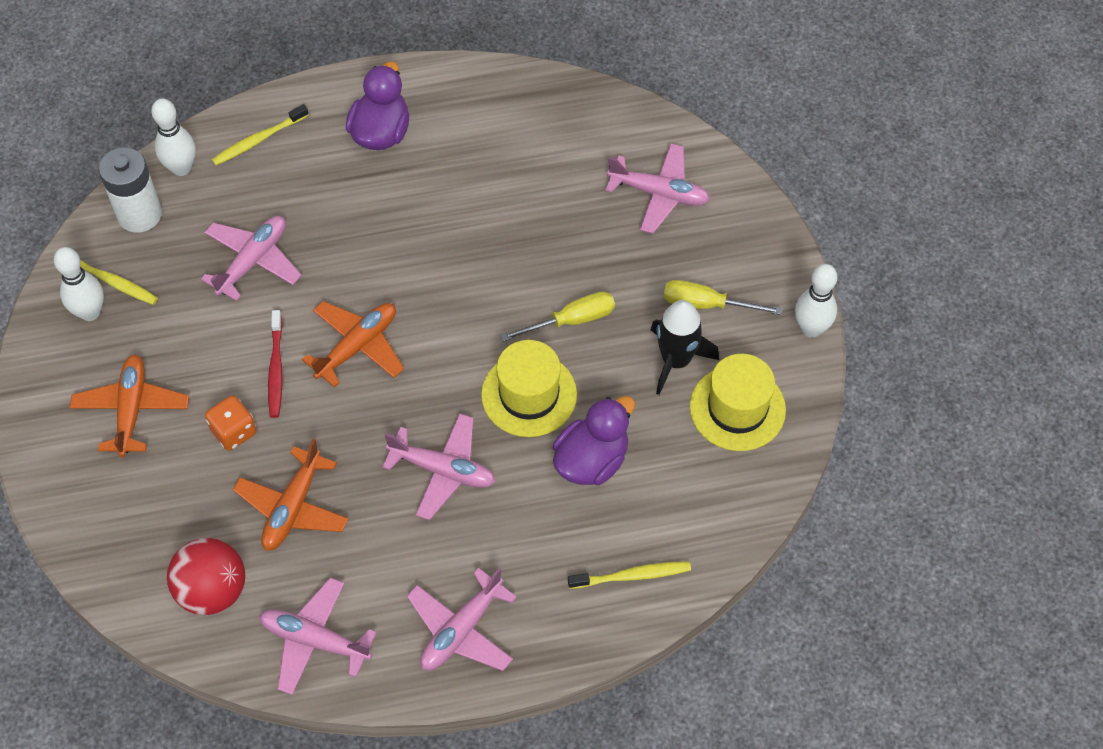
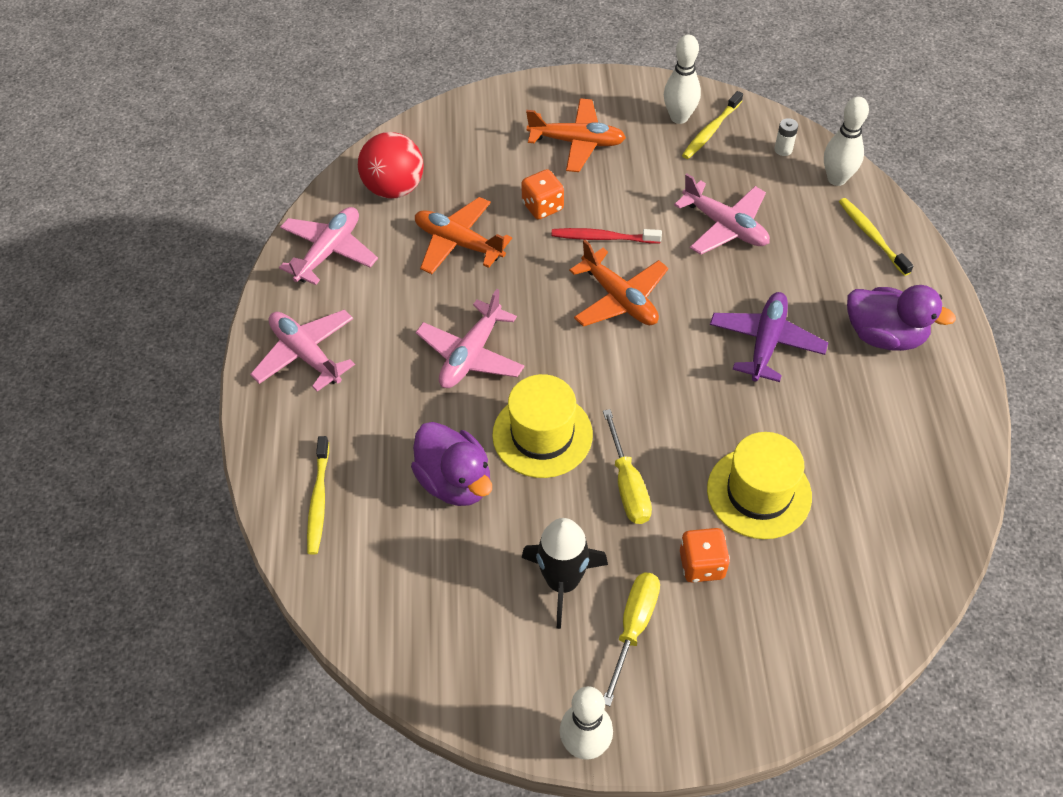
camera: 100 degrees right, 5 degrees down
(139, 214) = (783, 149): white battery -> white battery, size x0.43
(399, 222) = (766, 342): none -> purple plane
(640, 260) = (701, 564): none -> orange dice
(659, 194) = (796, 600): pink plane -> none
(737, 408) = (490, 637): yellow hat -> yellow hat (759, 493)

